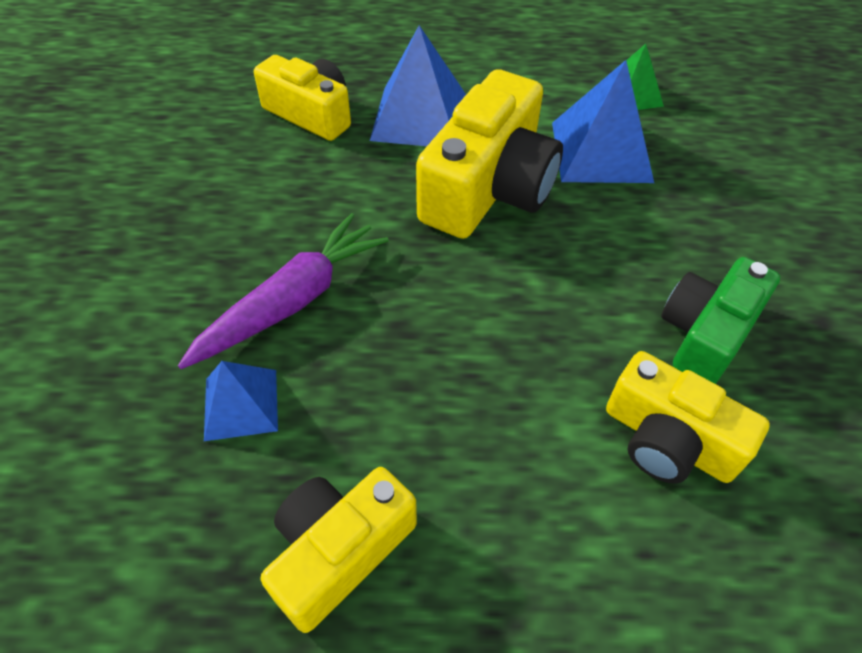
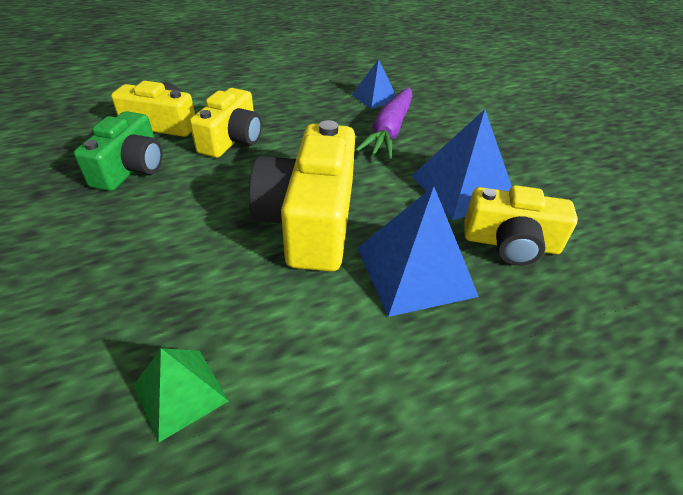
camera: 155 degrees right, 10 degrees down
(339, 551) = (301, 77): yellow camera -> yellow camera (232, 139)
(601, 151) = (215, 286): blue pyramid -> blue pyramid (463, 188)

